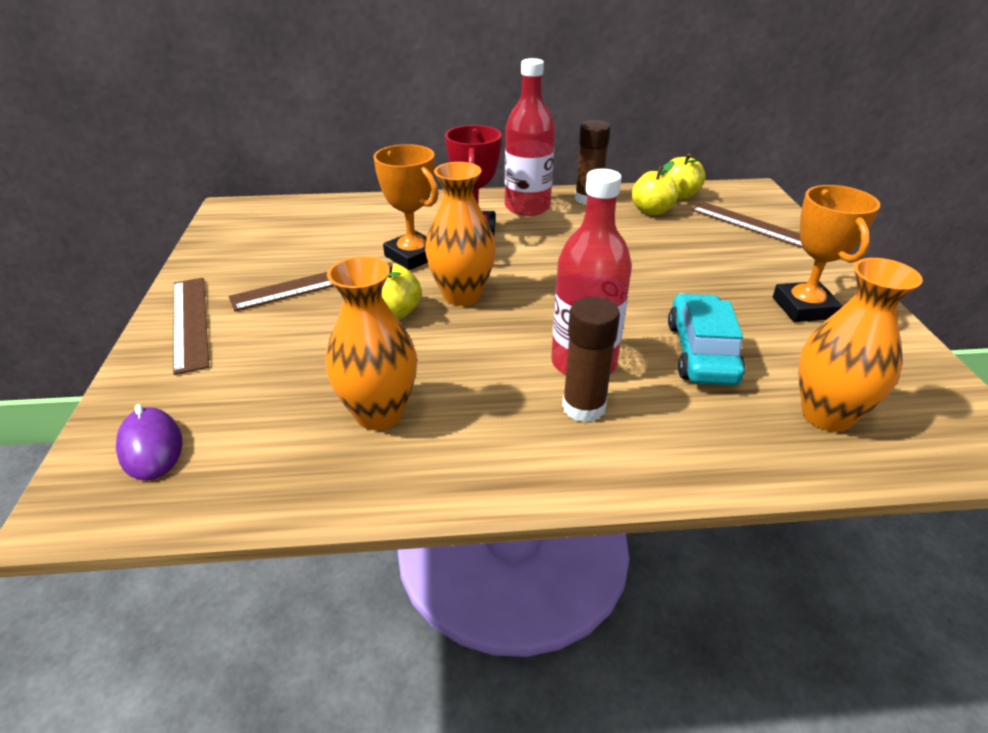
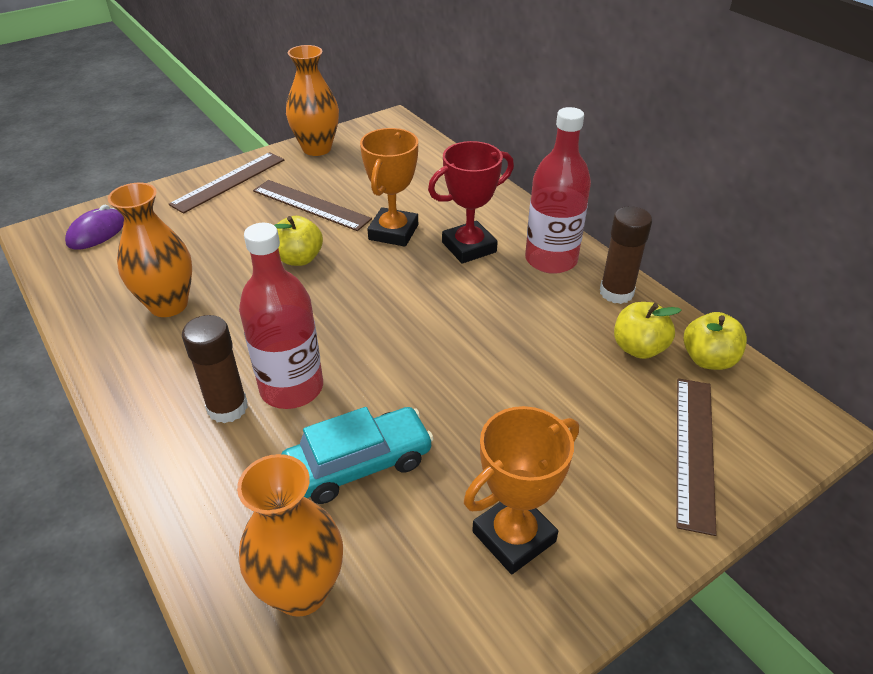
camera: 60 degrees right, 5 degrees up
(462, 295) = (351, 282): orange vase -> orange vase (317, 148)

